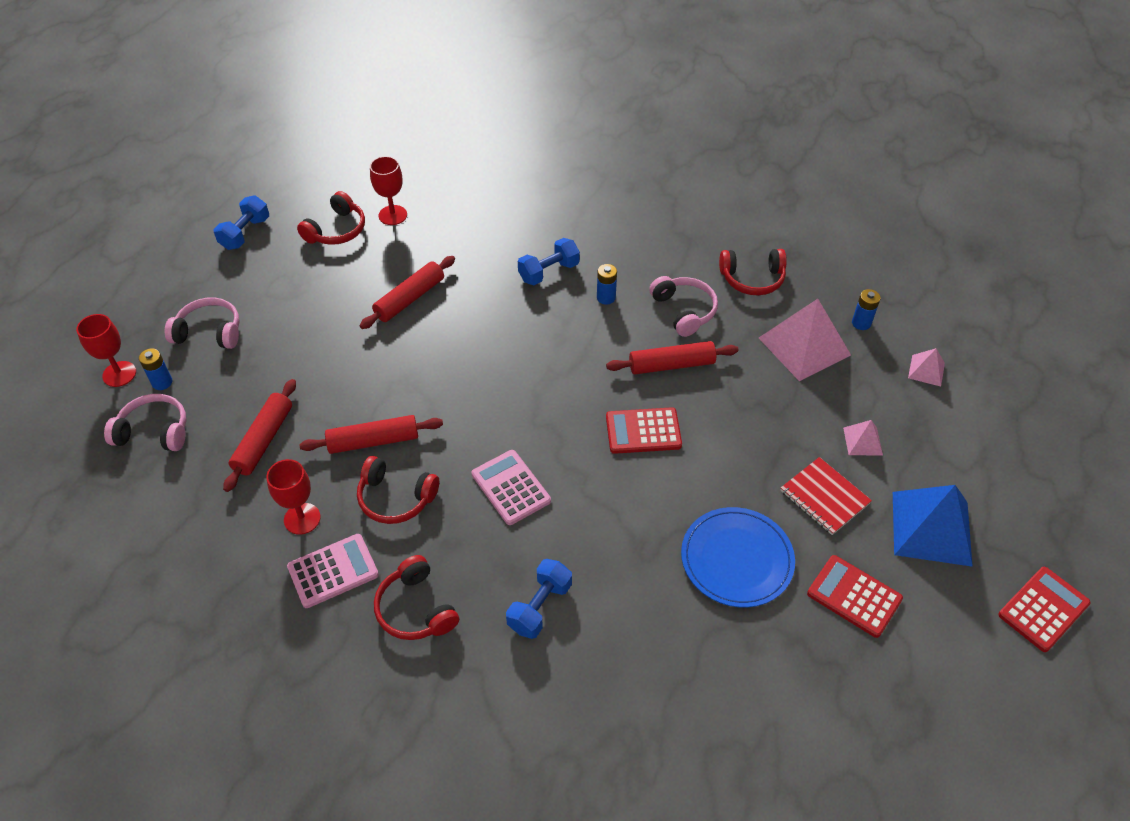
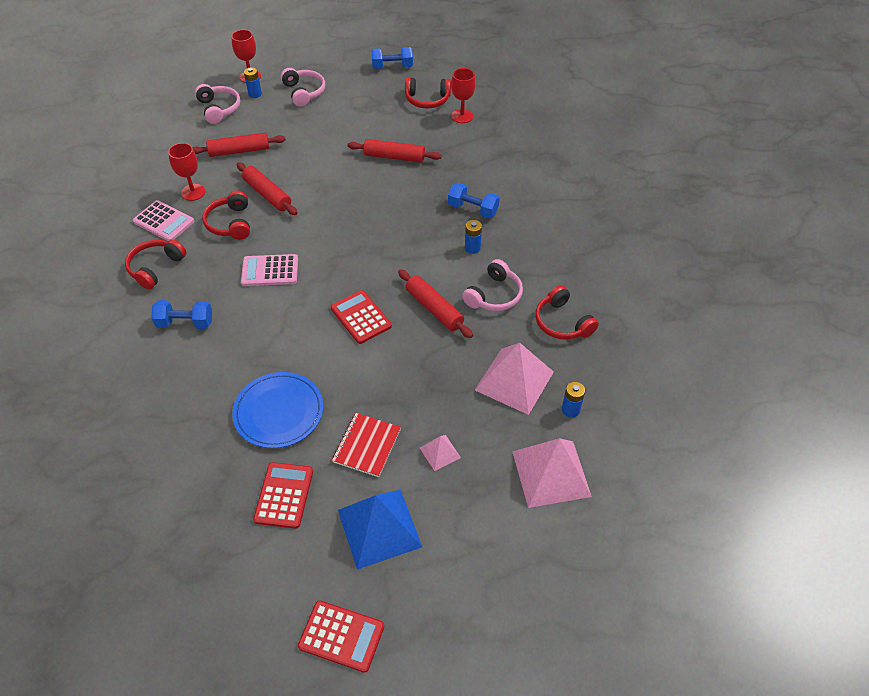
camera: 60 degrees right, 0 degrees up
(511, 487) = (270, 271): pink calculator -> pink calculator turned 120 degrees counterclockwise
(926, 370) = (551, 473): pink pyramid -> pink pyramid, size x2.07

